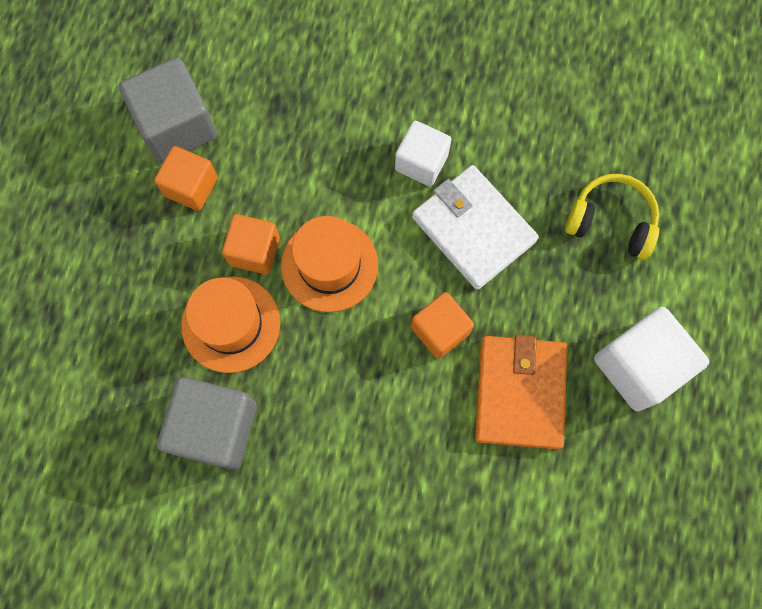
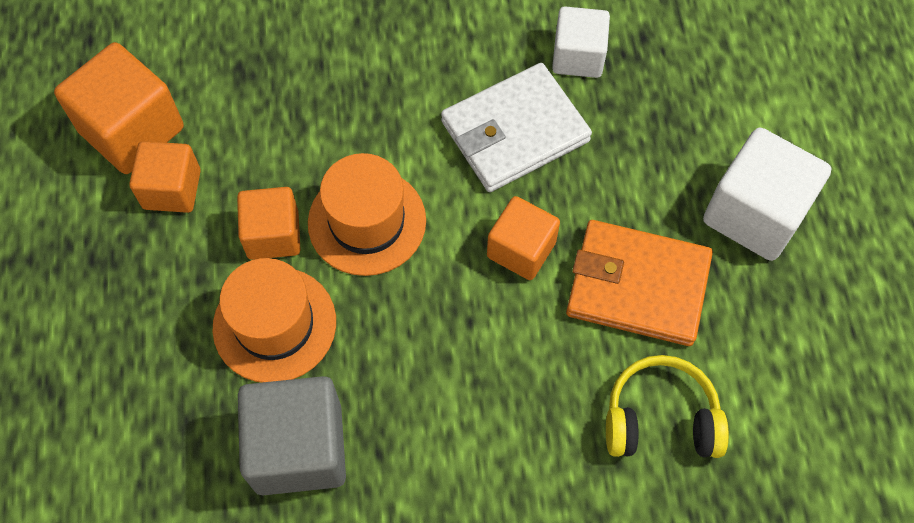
camera: 20 degrees left, 10 degrees down
(177, 126) = (132, 130): grey cube -> orange cube
(421, 162) = (429, 81): white cube -> white cube (578, 56)
(473, 229) = (515, 132): white wallet -> white wallet turned 60 degrees counterclockwise
(519, 393) = (637, 286): orange wallet -> orange wallet turned 60 degrees counterclockwise
(611, 221) = (661, 76): yellow headphones -> yellow headphones (660, 418)

